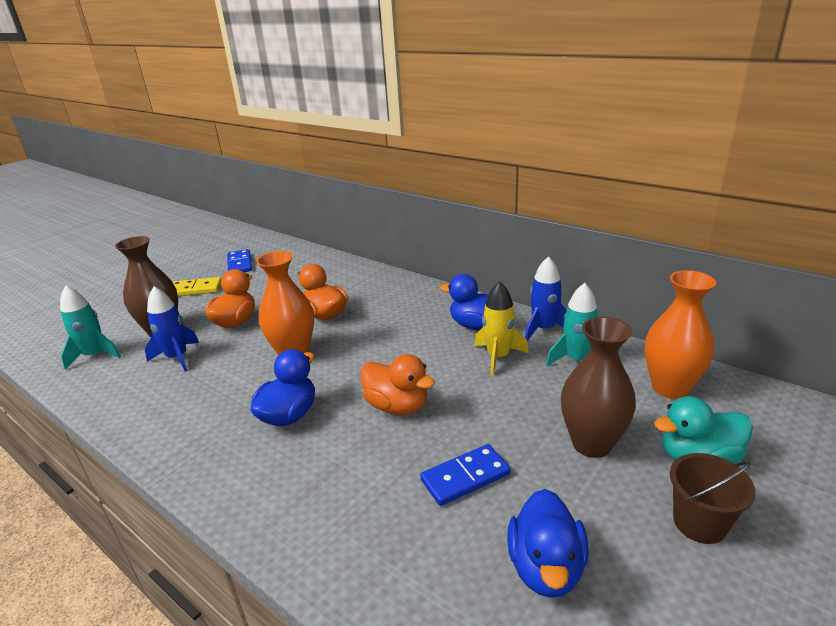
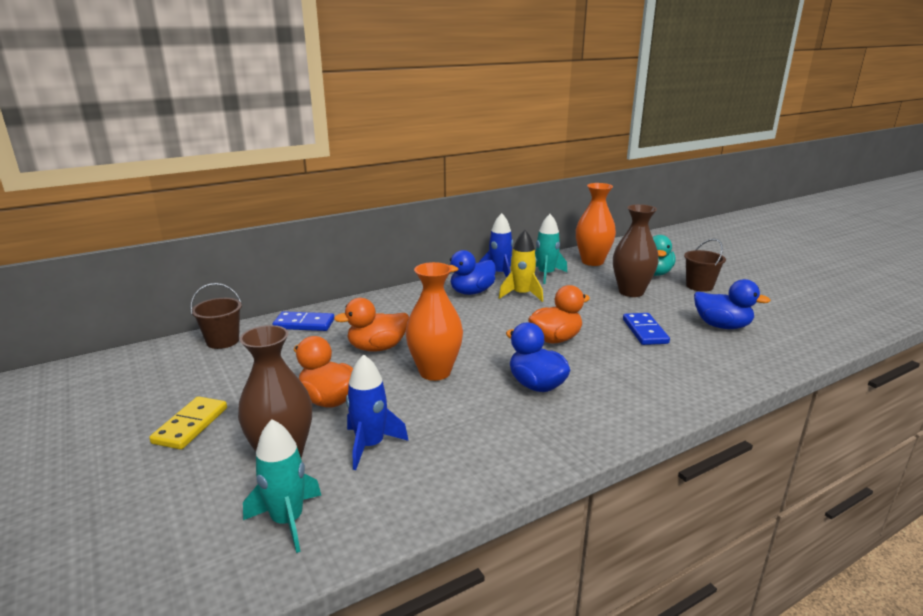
camera: 70 degrees left, 5 degrees down
(240, 264) = (162, 386): blue domino -> blue domino (304, 324)
(306, 258) = (223, 341): none -> brown bucket

